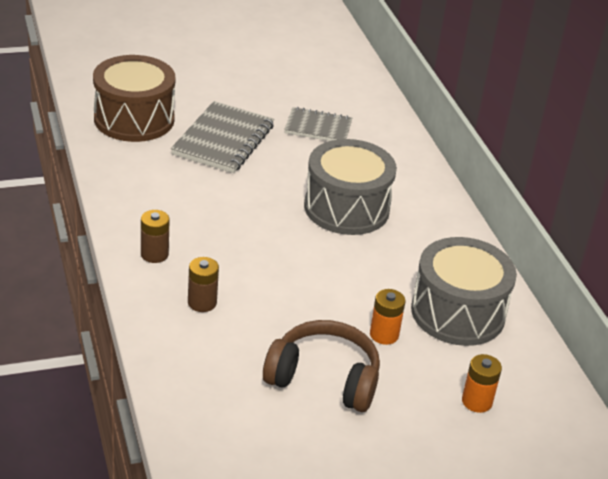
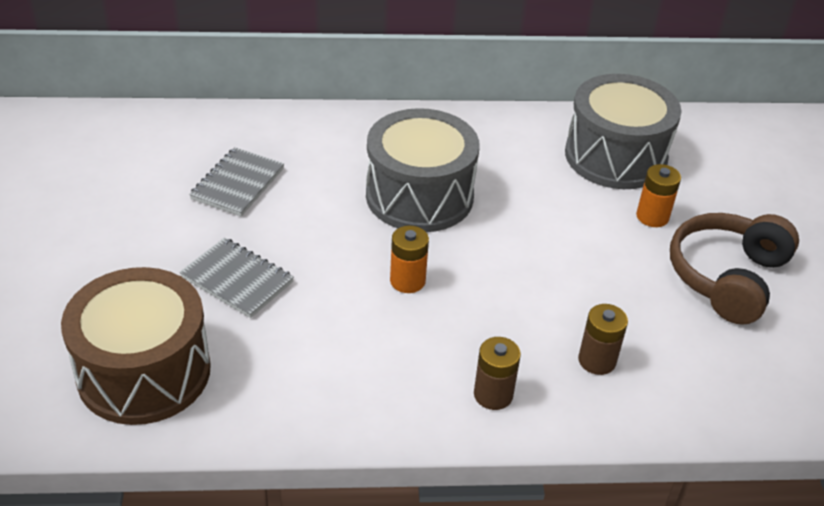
camera: 75 degrees left, 5 degrees up
(223, 140) = (237, 280): grey notebook -> grey notebook, size x0.64
(477, 401) = (749, 177): orange battery -> orange battery (407, 281)

